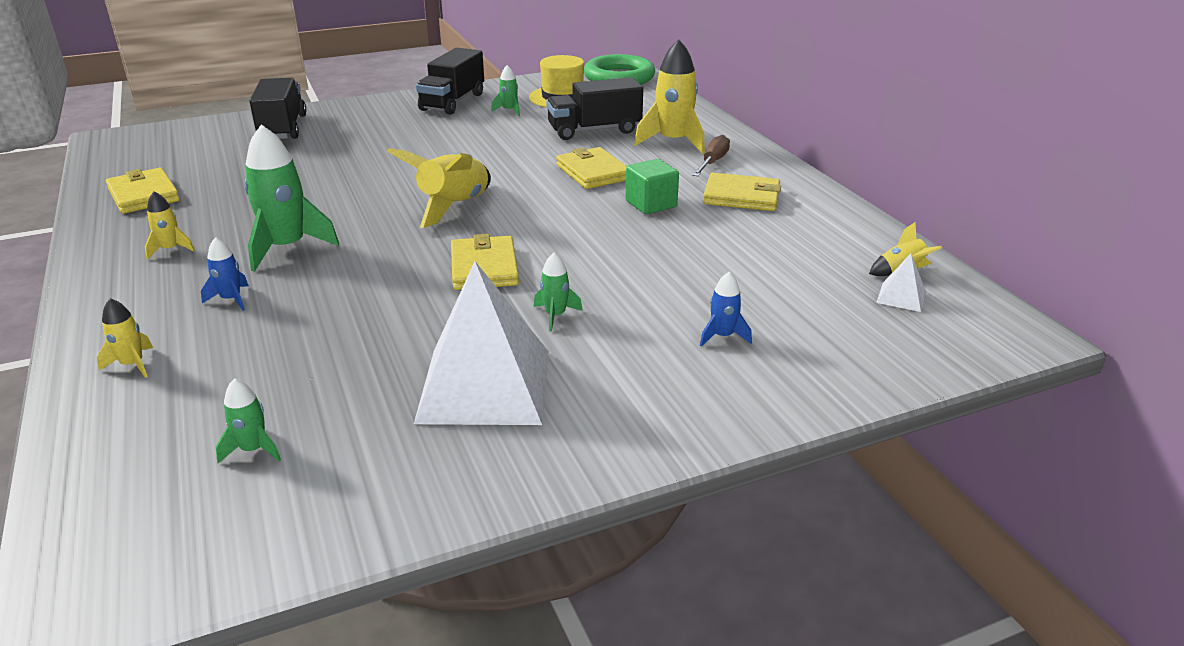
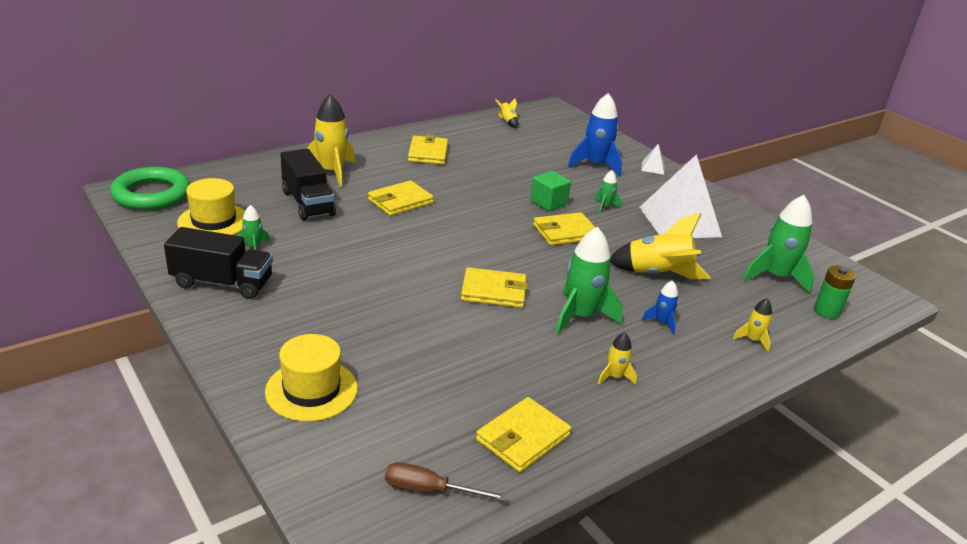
camera: 105 degrees left, 0 degrees up
(120, 477) = (827, 311): none -> green battery
(253, 449) = (776, 277): green rocket -> green rocket, size x2.02
(283, 128) = (311, 390): black truck -> yellow hat
(370, 205) = (493, 291): none -> yellow wallet
(453, 207) = (481, 253): yellow rocket -> yellow rocket (658, 274)
(651, 204) = (449, 181): green cube -> green cube (548, 203)
(712, 162) = (371, 159): brown screwdriver -> brown screwdriver (429, 490)
(722, 336) = (595, 165): blue rocket -> blue rocket, size x2.02
(901, 297) = (533, 125): white pyramid -> white pyramid (653, 167)

